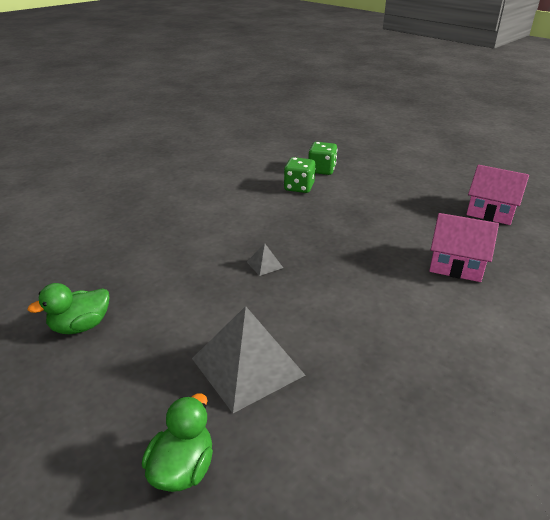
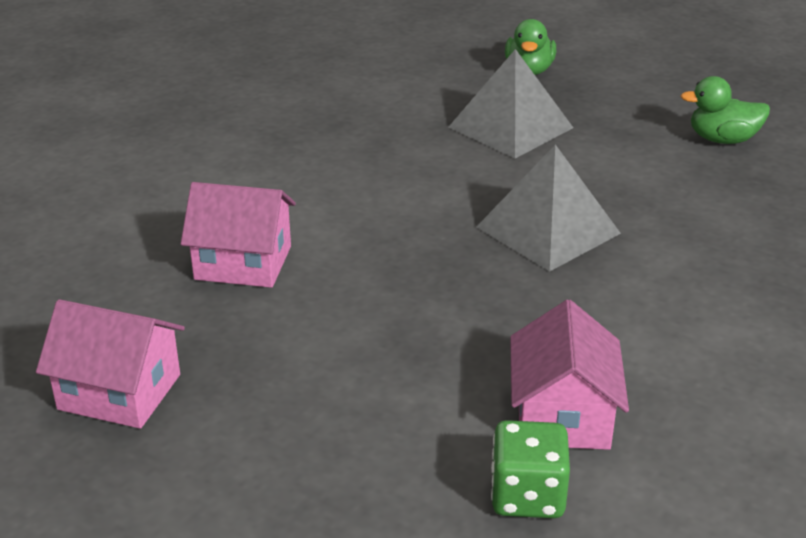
camera: 170 degrees right, 0 degrees up
(80, 326) = (722, 140): green duck -> green duck turned 135 degrees counterclockwise
(264, 264) = (548, 230): grey pyramid -> grey pyramid, size x2.37
(299, 187) = (562, 415): green dice -> pink house

